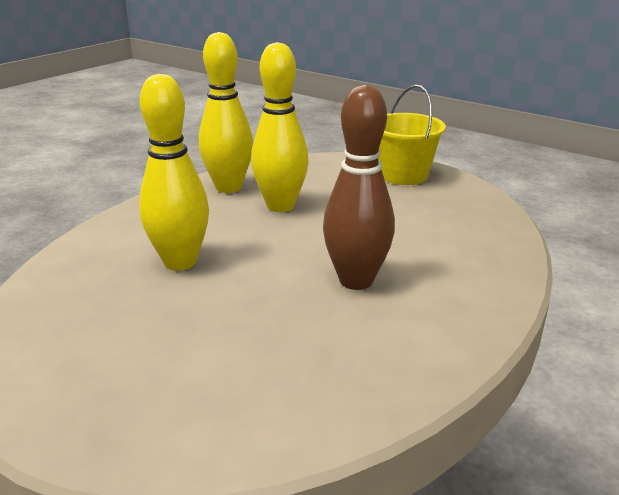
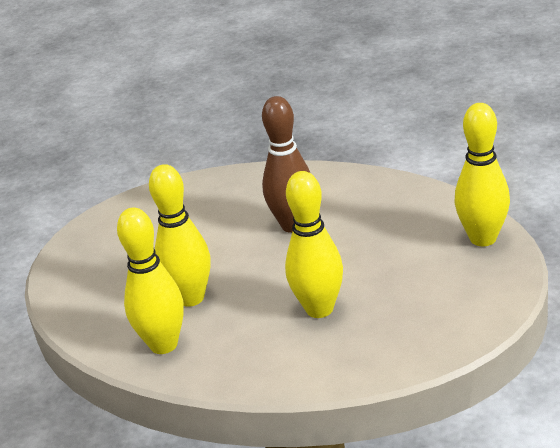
camera: 105 degrees left, 5 degrees up
(161, 431) = (483, 238): none -> yellow bowling pin
(403, 175) = (89, 253): yellow bucket -> none

